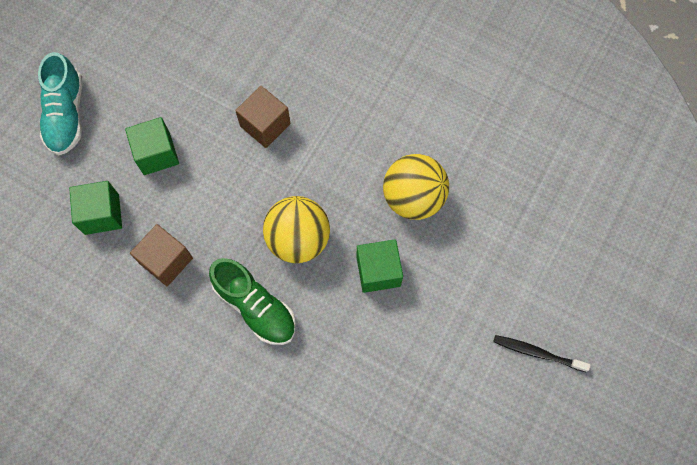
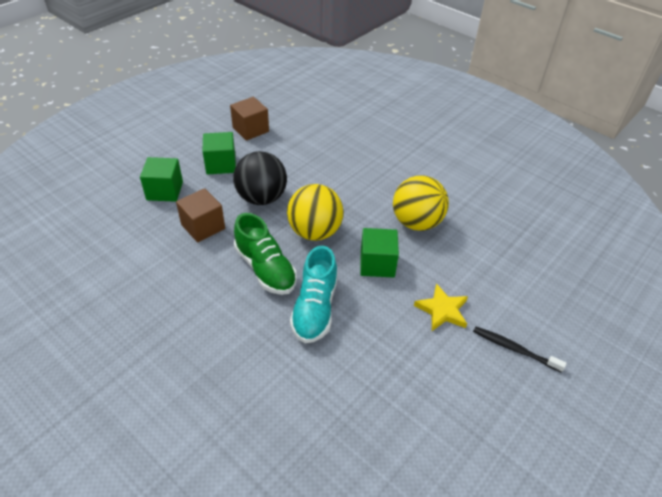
camera: 10 degrees right, 25 degrees down
(66, 115) = (164, 134): turquoise shoe -> turquoise shoe (315, 308)
(223, 200) = (261, 198): none -> black ball
(265, 125) = (308, 162): brown cube -> brown cube (250, 129)
(458, 320) = (442, 310): none -> yellow star

